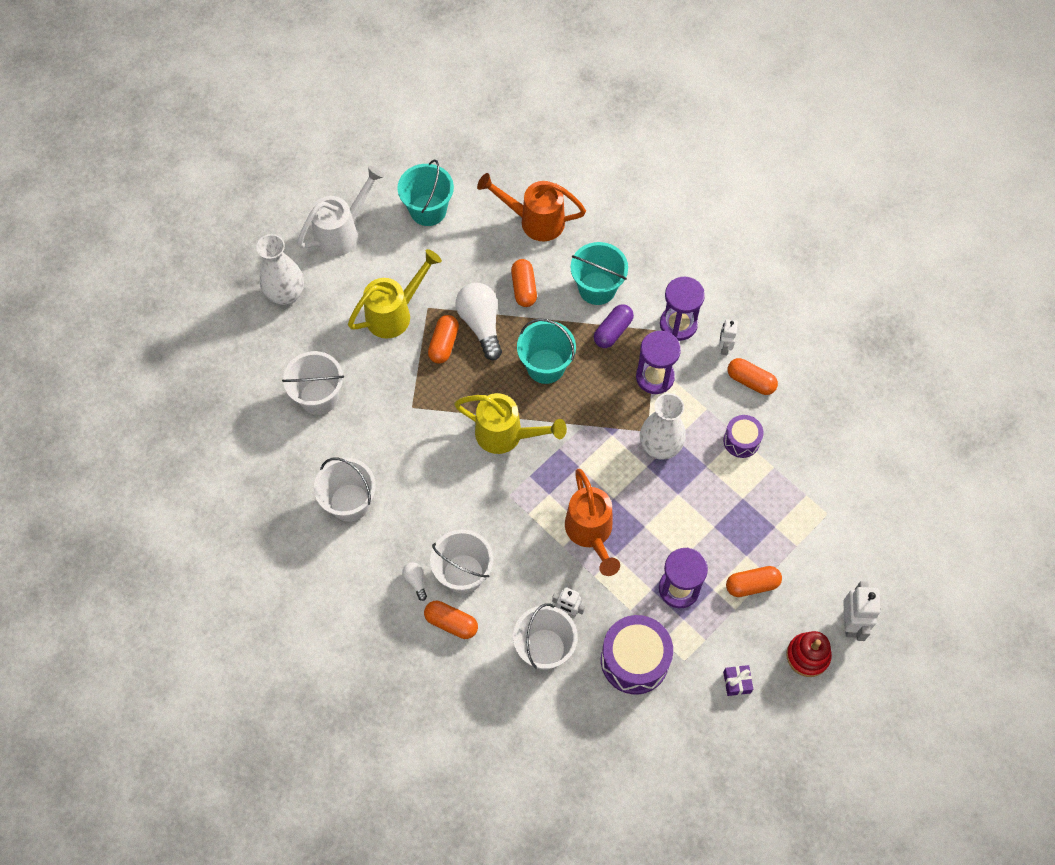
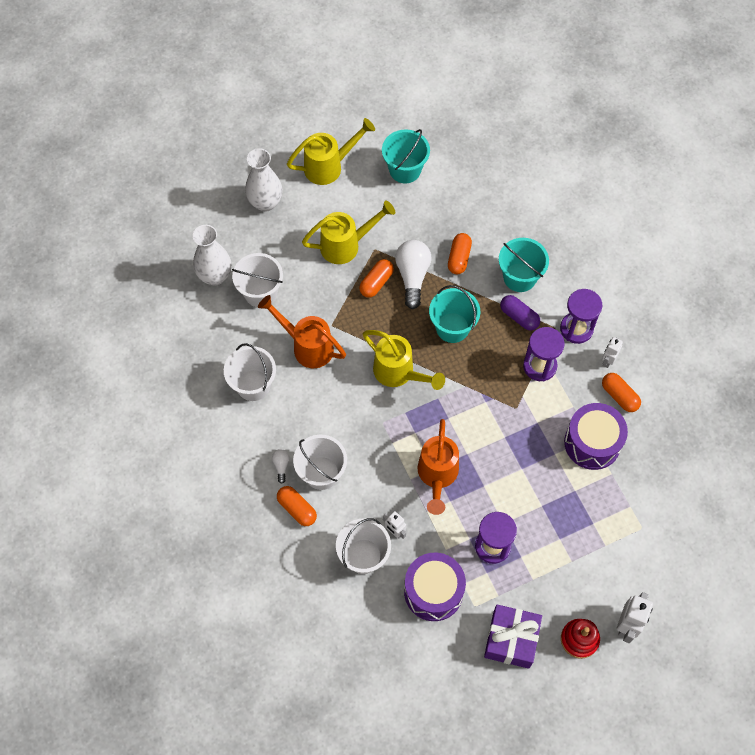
camera: 20 degrees right, 0 degrees up
(343, 232) = (329, 166): white watering can -> yellow watering can
(534, 220) = (488, 205): orange watering can -> orange watering can (306, 346)
(612, 331) = (519, 317): purple capsule -> purple capsule turned 75 degrees clockwise
(660, 447) = (521, 425): white vase -> white vase (215, 276)
(737, 682) = (511, 640): purple gift -> purple gift, size x2.20
(741, 441) = (592, 443): purple drum -> purple drum, size x1.76
(752, 585) = (555, 564): orange capsule -> none

